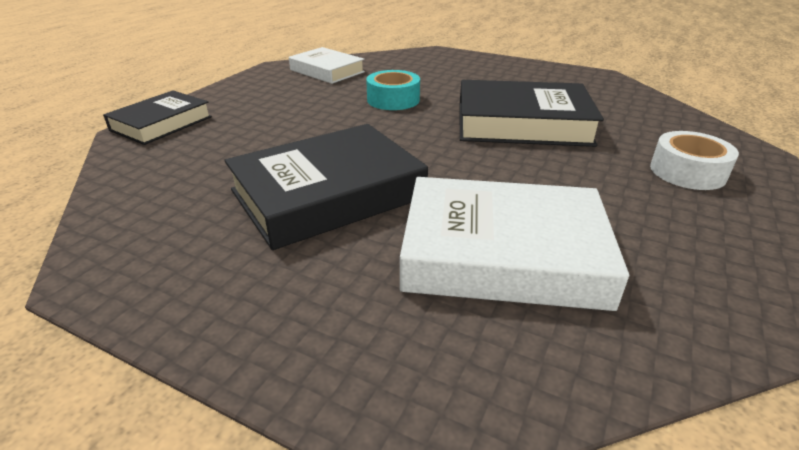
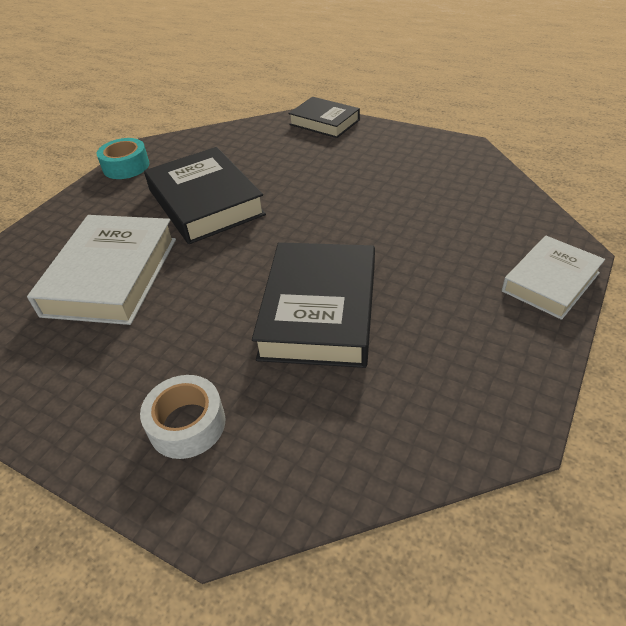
camera: 95 degrees right, 10 degrees up
(327, 71) = (463, 176): white book -> white book (550, 282)
(393, 100) = (382, 222): turquoise tape -> turquoise tape (126, 166)

